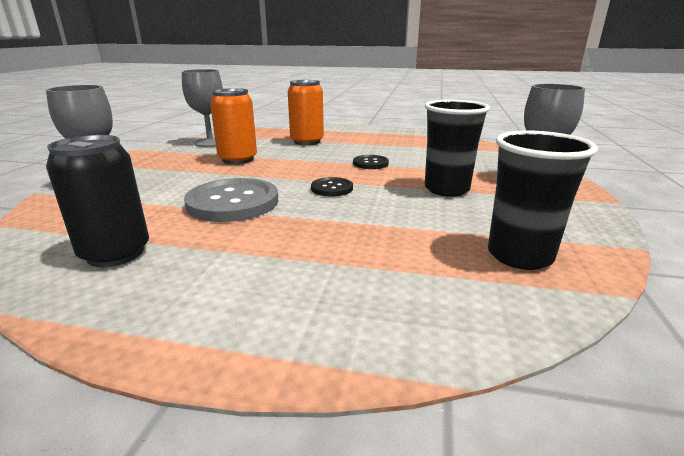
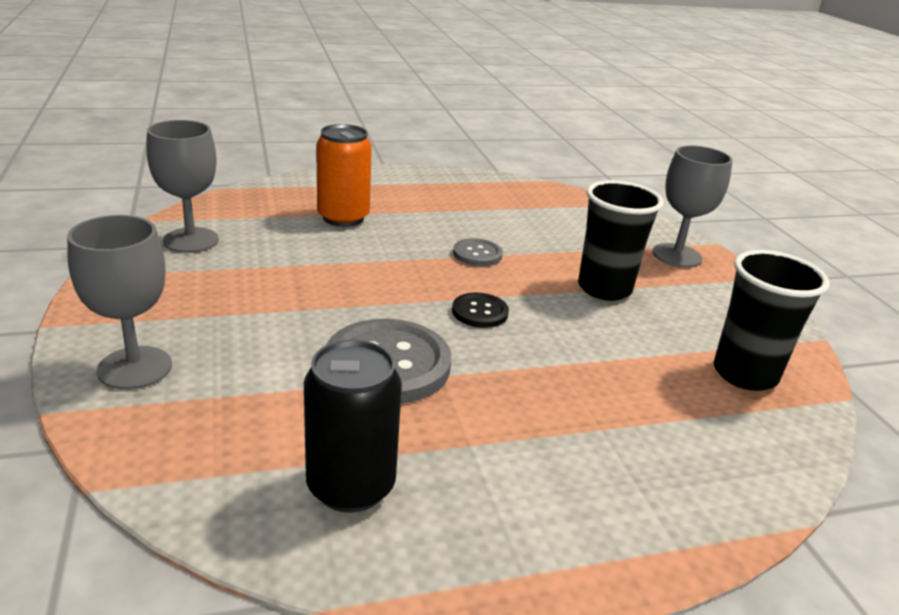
camera: 30 degrees left, 5 degrees up
(238, 159) = (287, 275): orange can -> none
(370, 163) = (477, 254): black button -> grey button

